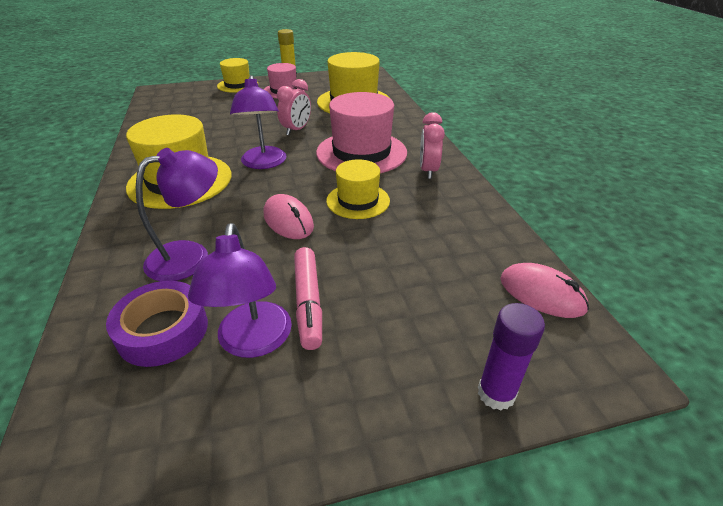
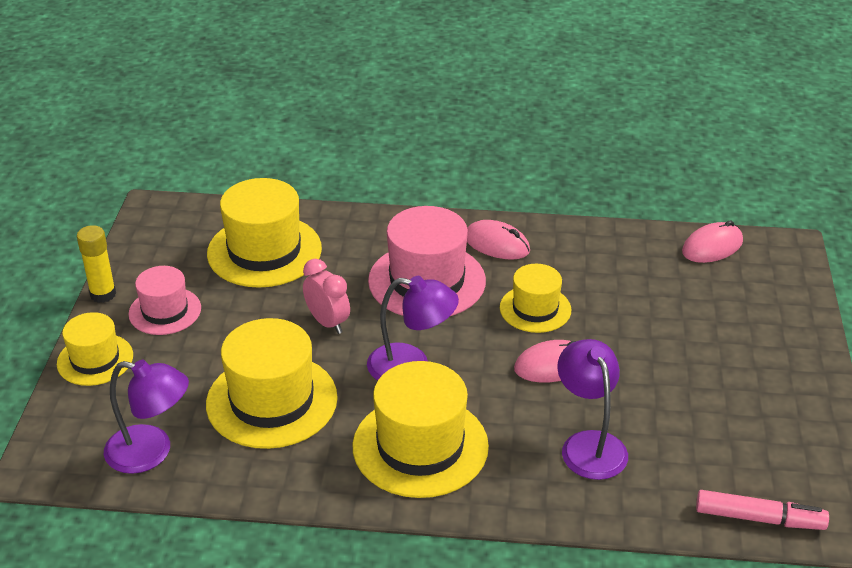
camera: 70 degrees left, 0 degrees up
(163, 330) = (694, 467): purple tape -> none
(216, 129) = (272, 401): none -> yellow hat
(253, 342) = (722, 412): purple lamp -> purple lamp (151, 452)
(308, 302) = (684, 373): pink marker -> pink marker (759, 518)
(428, 171) = (497, 244): pink clock -> pink mouse
(496, 393) = (798, 304): purple glue stick -> none

